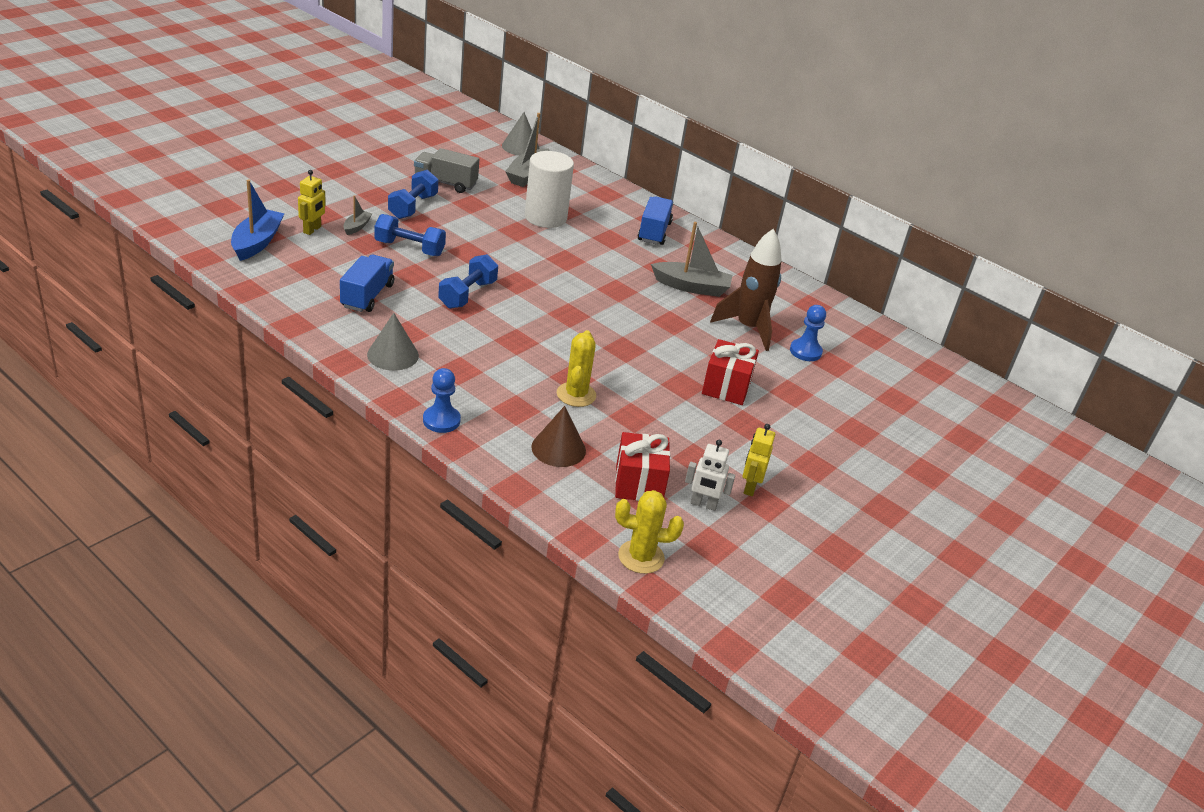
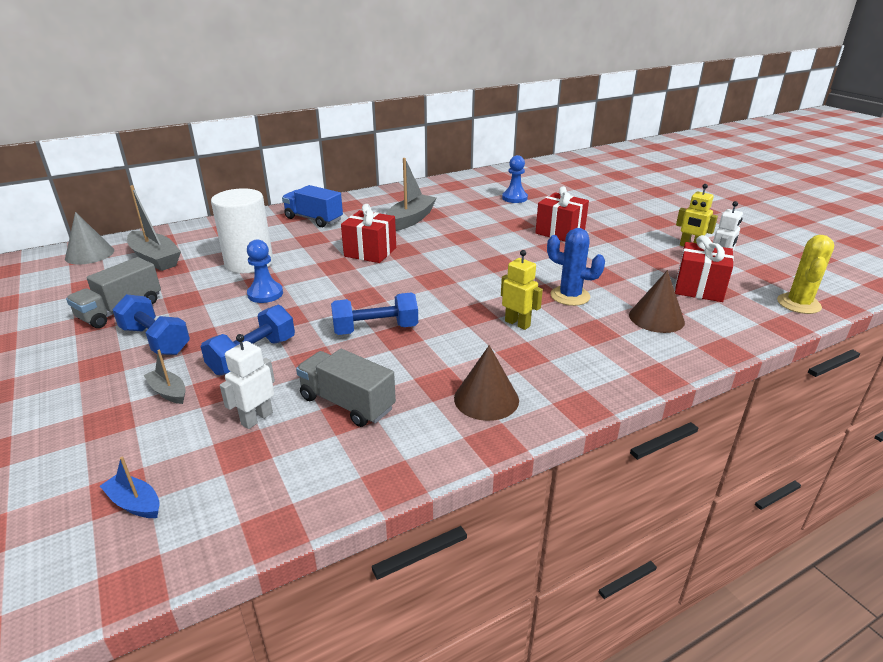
camera: 65 degrees left, 5 degrees down
(257, 242) = (135, 503): blue boat -> blue boat, size x0.52
(312, 230) = (143, 435): yellow robot -> yellow robot (517, 323)
(340, 264) = (256, 418): none -> white robot
(367, 296) = (347, 403): blue truck -> grey truck
(393, 355) = (486, 399): grey cone -> brown cone
(441, 420) = (618, 380): blue pawn -> blue pawn (265, 294)
(467, 294) = (375, 329): blue dumbbell -> blue dumbbell turned 60 degrees counterclockwise
(576, 395) = (570, 296): yellow cactus -> blue cactus
(602, 273) = (370, 252): none -> red gift
(748, 328) = (479, 210): brown rocket -> none

